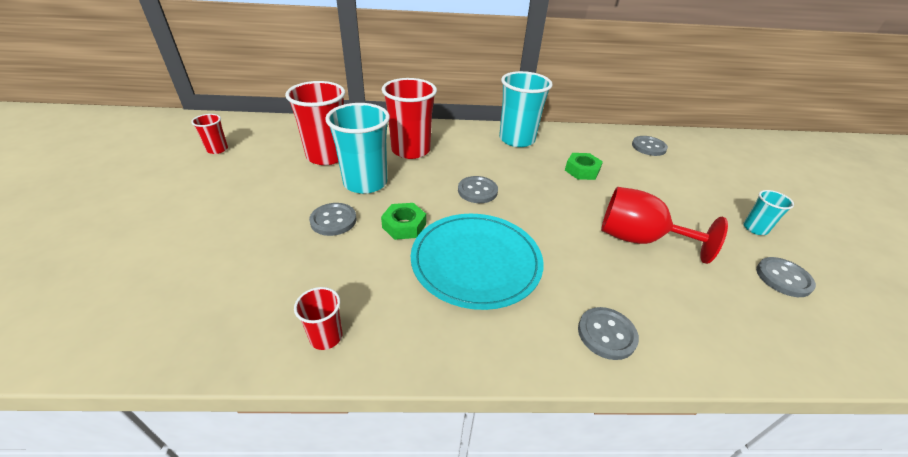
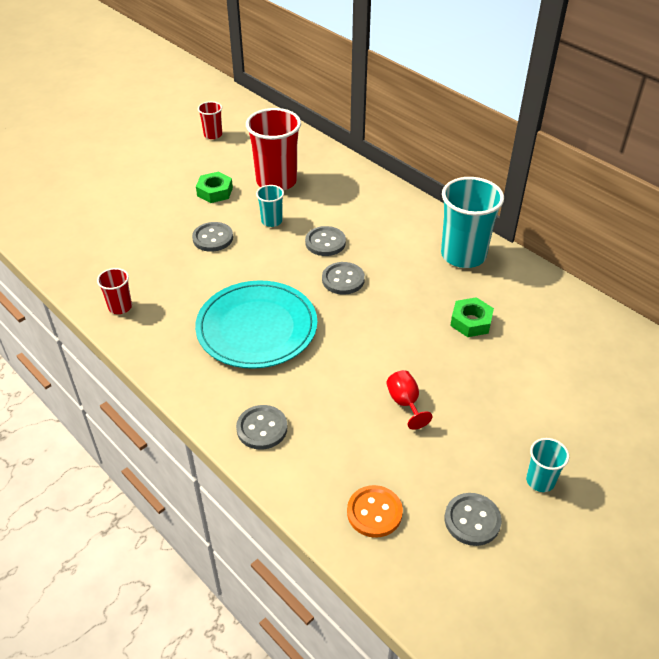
camera: 50 degrees right, 5 degrees up
(365, 183) = (271, 221): turquoise cup -> turquoise cup, size x0.49
(404, 226) = (249, 271): green nut -> green nut (215, 192)
(410, 150) = (347, 211): red cup -> none
(638, 239) = (405, 403): red goblet -> red goblet, size x0.51
(648, 147) = (601, 347): grey button -> grey button (325, 242)
(754, 324) = (374, 512): none -> orange button

